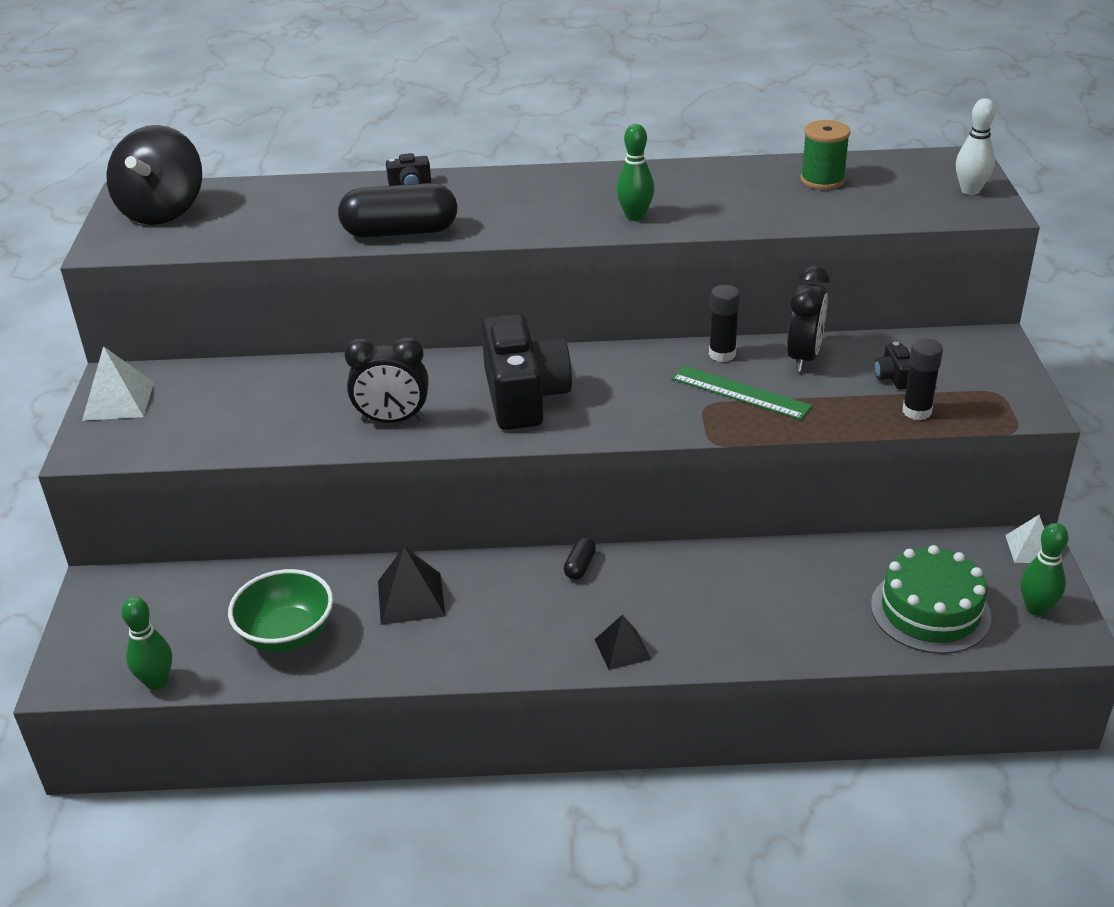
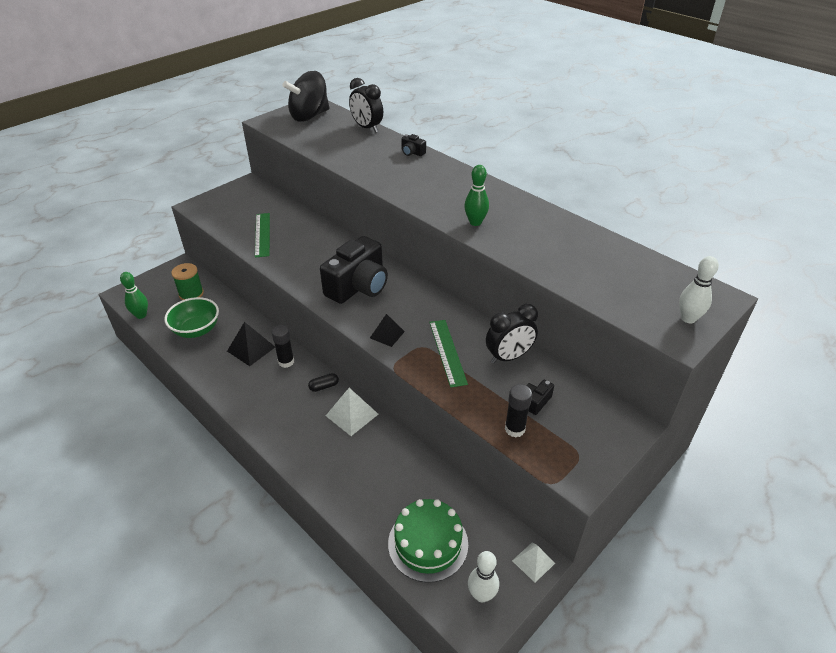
camera: 45 degrees right, 5 degrees up
(118, 401) = (234, 193): white pyramid -> white pyramid (352, 414)
(275, 421) = (262, 234): none -> green ruler
(392, 420) = (297, 262): black clock -> black clock (367, 128)
(400, 232) = (368, 172): black capsule -> none
(622, 649) = (281, 436): black pyramid -> black pyramid (387, 334)
(722, 354) = (473, 327): black glue stick -> black glue stick (286, 362)
(822, 180) = (608, 259): green spool -> green spool (191, 294)
(1036, 608) = (481, 595): green bowling pin -> white bowling pin

